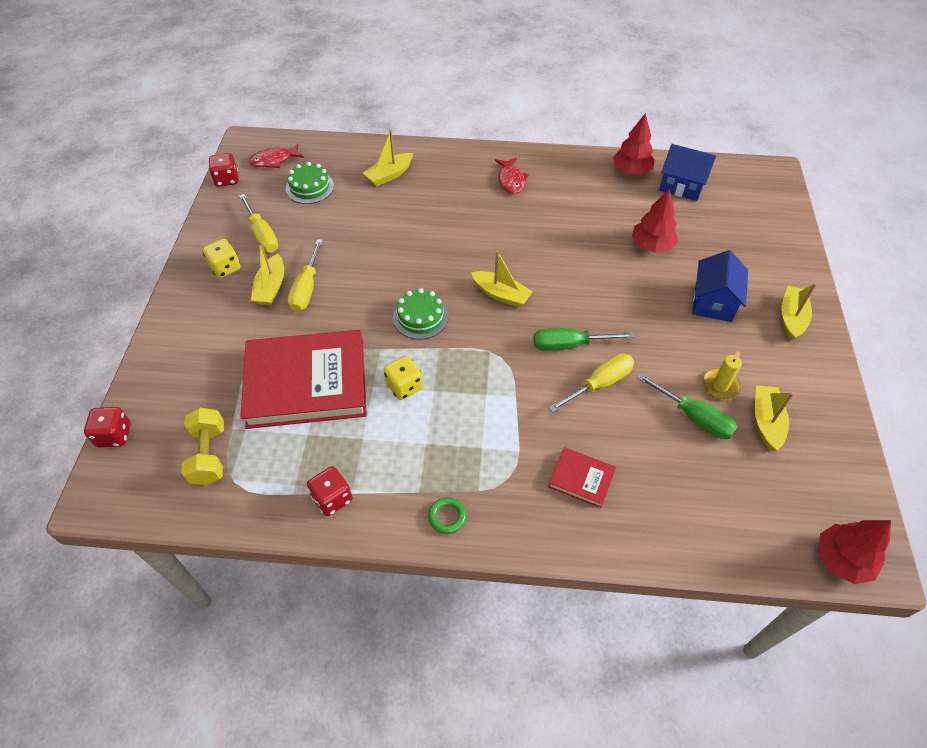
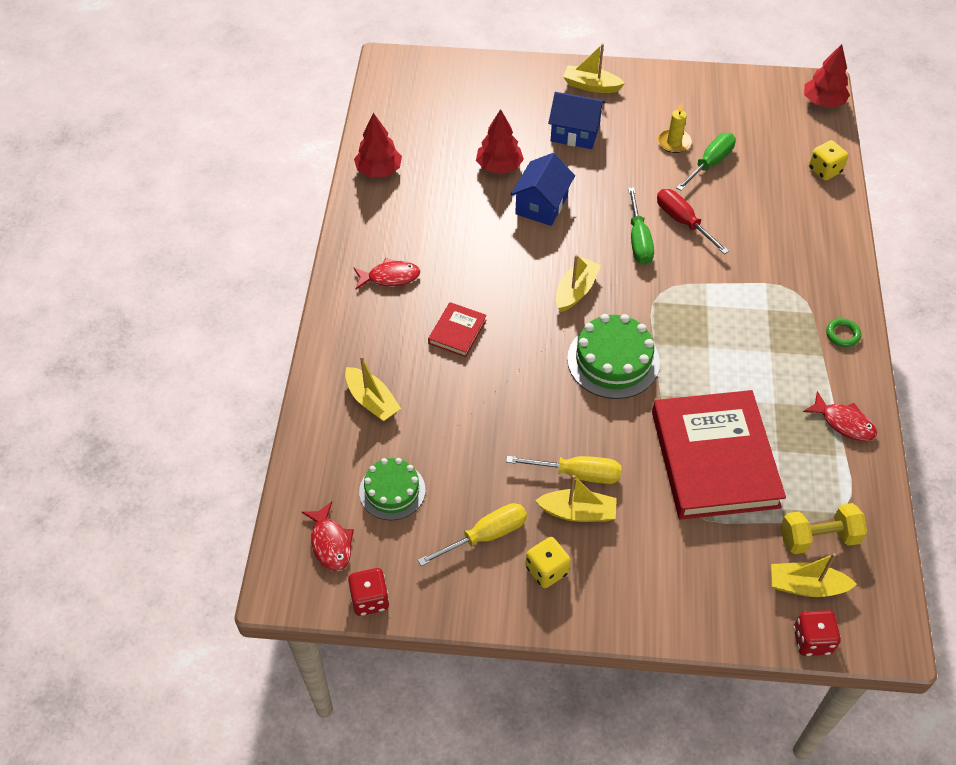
camera: 90 degrees left, 0 degrees up
(332, 498) = (843, 423): red dice -> red fish
(404, 386) = (706, 371): yellow dice -> yellow dice (824, 170)
(420, 317) = (613, 360): green cake -> green cake, size x1.50
(581, 479) = (786, 242): red book -> red book (457, 332)
(599, 384) = (683, 222): yellow screwdriver -> red screwdriver
(682, 185) = (406, 133): blue house -> blue house (541, 205)
(766, 422) = (707, 121): yellow boat -> yellow boat (806, 586)

